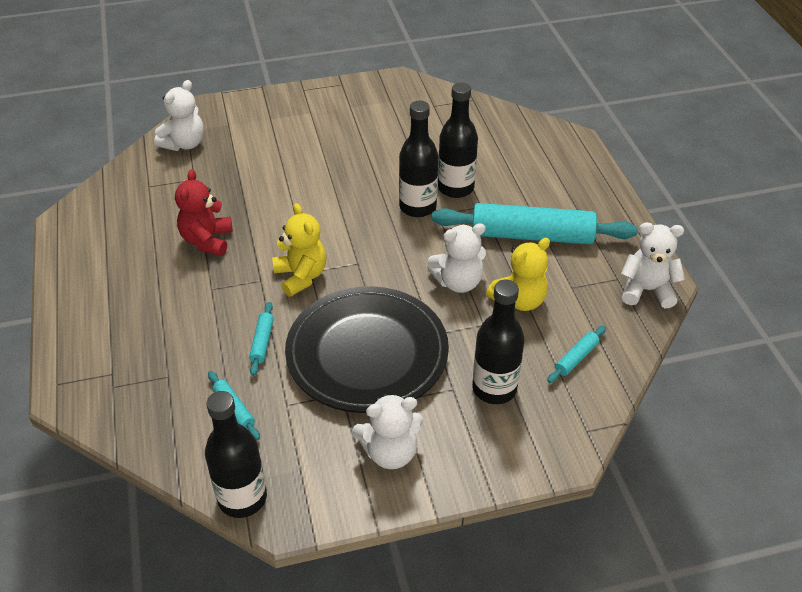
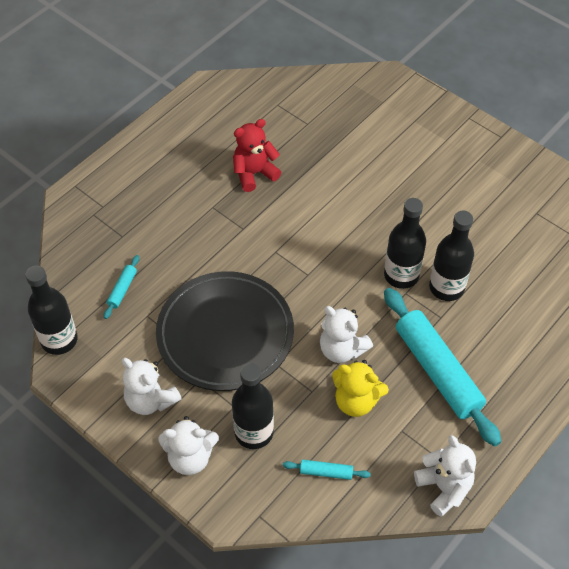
camera: 55 degrees right, 10 degrees up
(184, 144) = (338, 92): white teddy bear -> white teddy bear (190, 457)
(262, 342) = (188, 267): turquoise rolling pin -> none
(301, 276) = (266, 249): yellow teddy bear -> none

